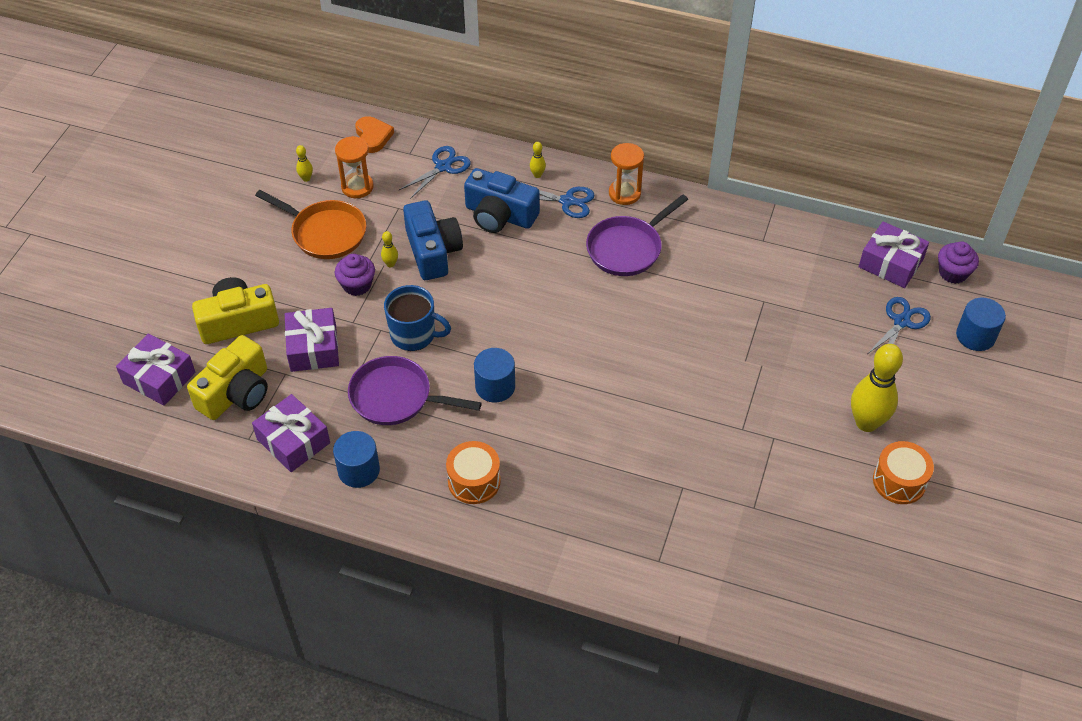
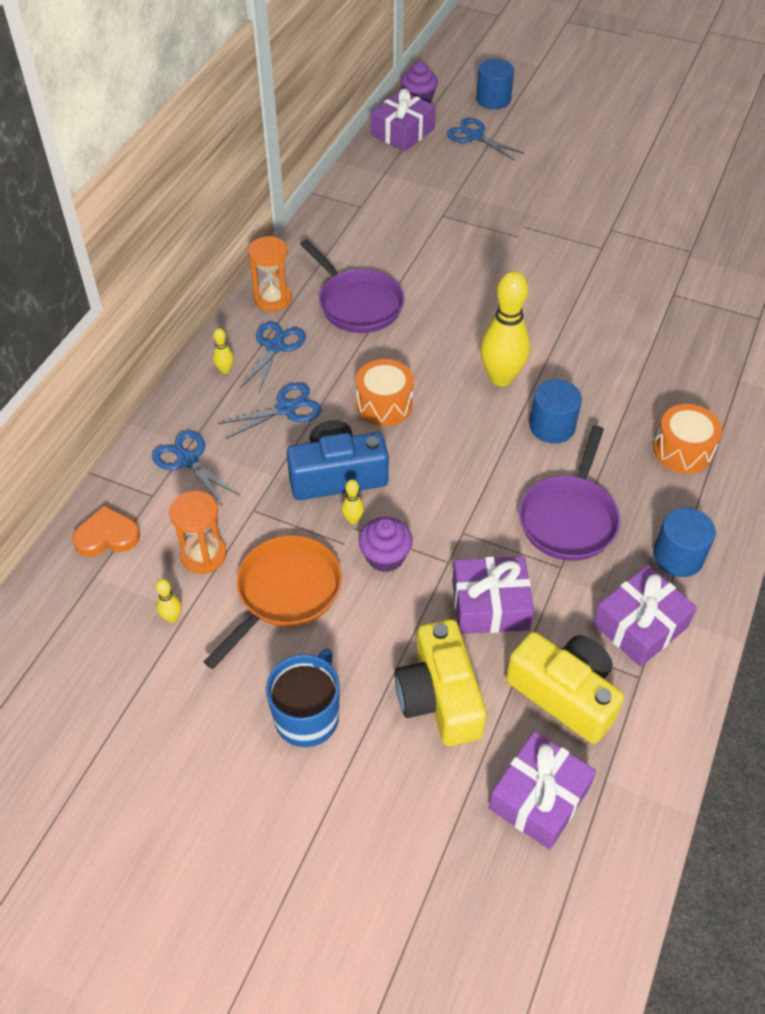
camera: 85 degrees left, 0 degrees up
(414, 335) = (472, 498): blue mug -> blue mug (307, 716)
(499, 215) = (286, 408): blue camera -> blue scissors
(866, 423) = (591, 172): yellow bowling pin -> yellow bowling pin (501, 378)
(899, 481) = (653, 164): orange drum -> orange drum (384, 404)

